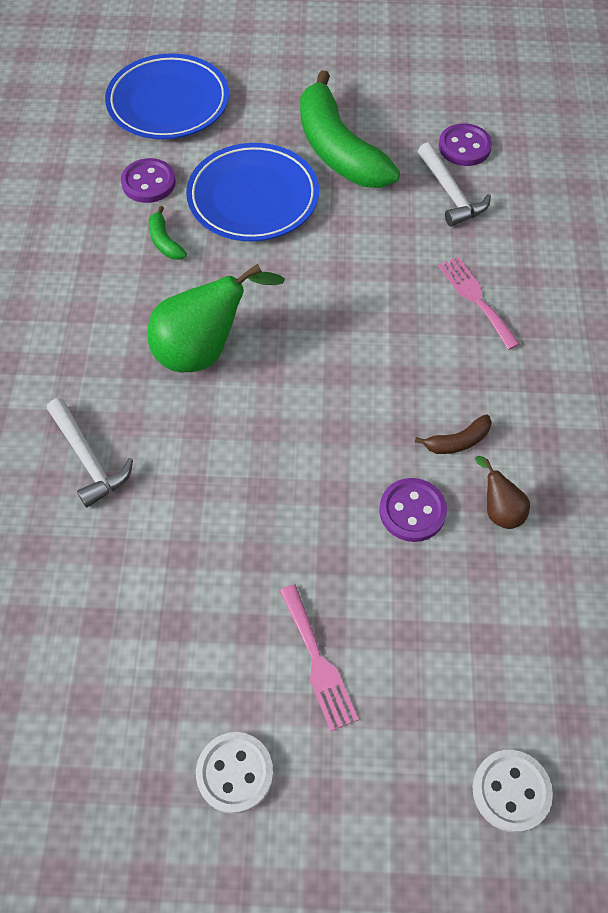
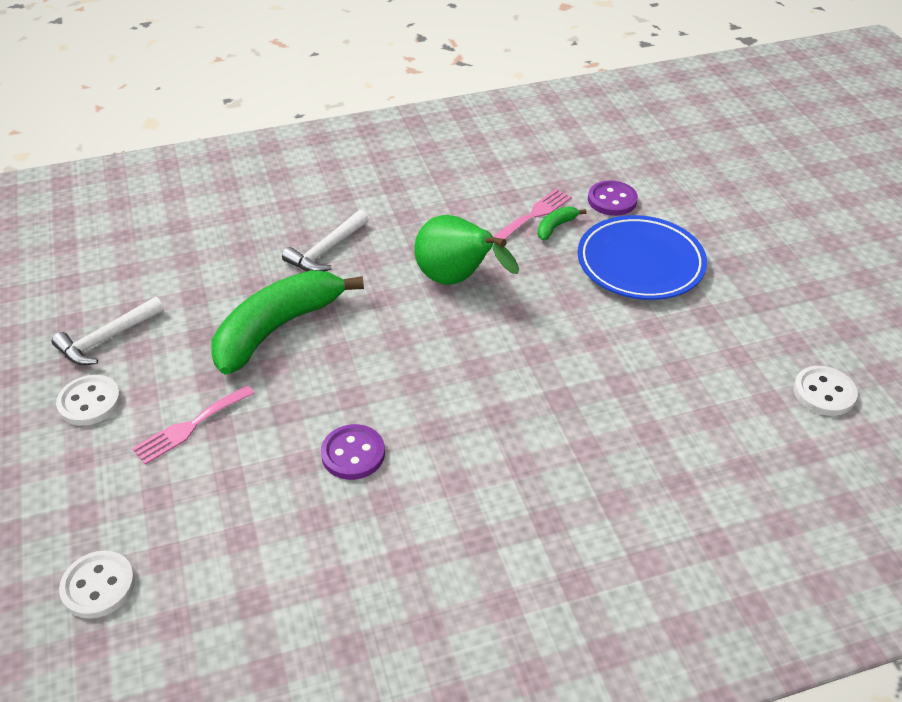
camera: 70 degrees right, 15 degrees down
(168, 103) = (710, 184): blue plate -> none
(338, 150) = (742, 301): green banana -> green banana (278, 328)
(450, 193) = (749, 396): white hammer -> white hammer (107, 339)
(457, 441) = (442, 470): brown banana -> none
(464, 147) = (824, 393): purple button -> white button
(476, 299) = (622, 447): pink fork -> pink fork (535, 214)
(499, 510) = (378, 519): brown pear -> none

